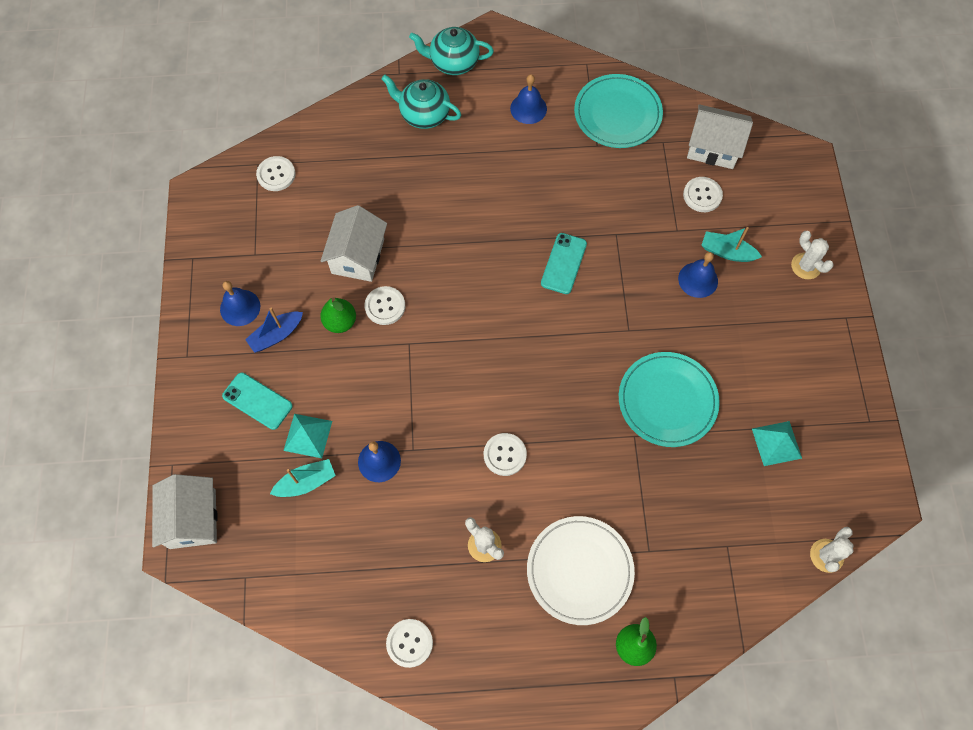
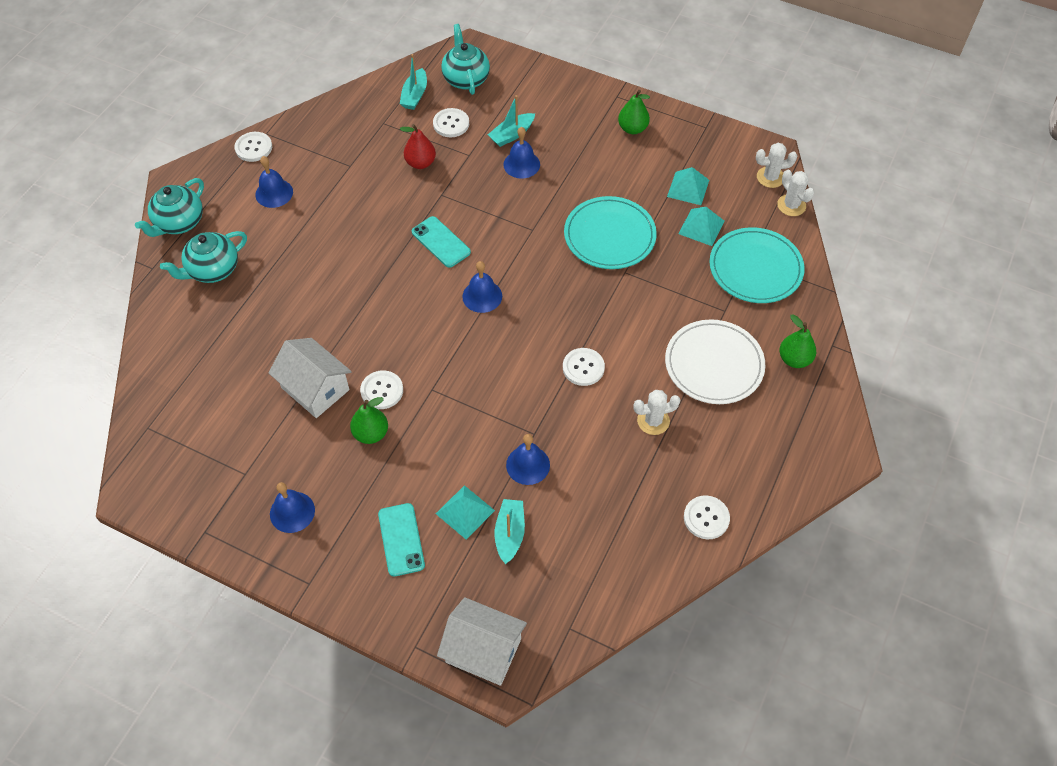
camera: 60 degrees left, 10 degrees down
(257, 401) = (401, 539): turquoise phone -> turquoise phone turned 75 degrees counterclockwise
(276, 174) = (173, 416): white button -> white button (253, 148)
(276, 335) = (345, 493): blue boat -> none
(528, 329) = (482, 296): none -> blue bell
(617, 114) = (332, 138): turquoise plate -> turquoise plate (755, 268)
(639, 197) = (420, 163): none -> red pear
(713, 147) = (414, 95): white house -> turquoise boat
(736, 480) = (701, 227): none -> turquoise pyramid
(765, 176) = (466, 79): none -> turquoise teapot
(806, 266) = (559, 96): white cactus -> white cactus (770, 177)
(815, 353) = (632, 129): none -> green pear

